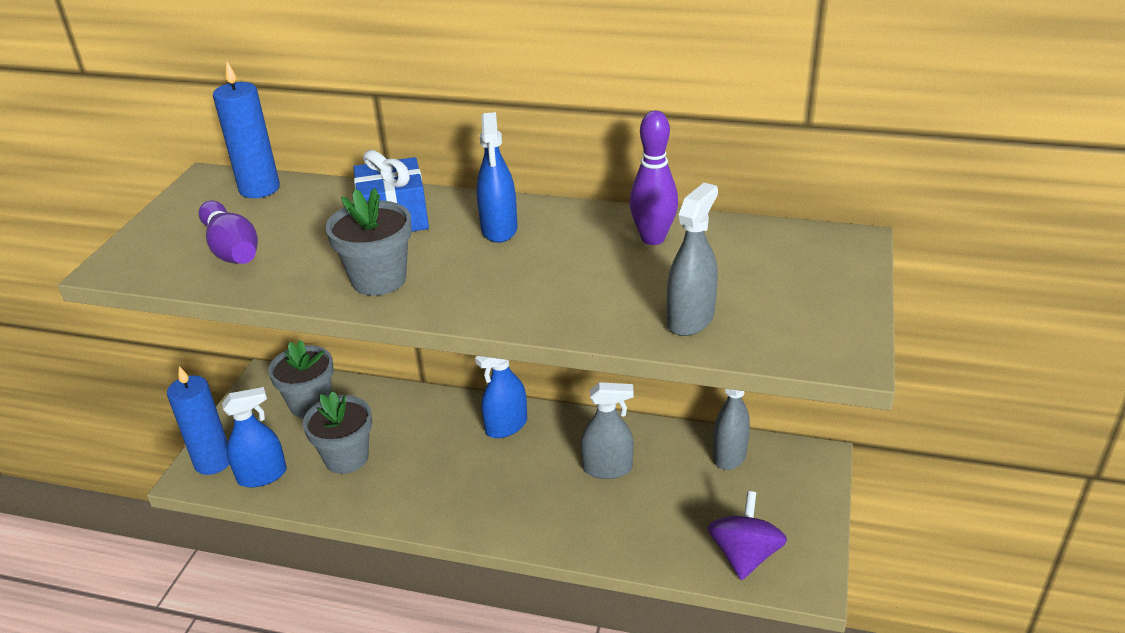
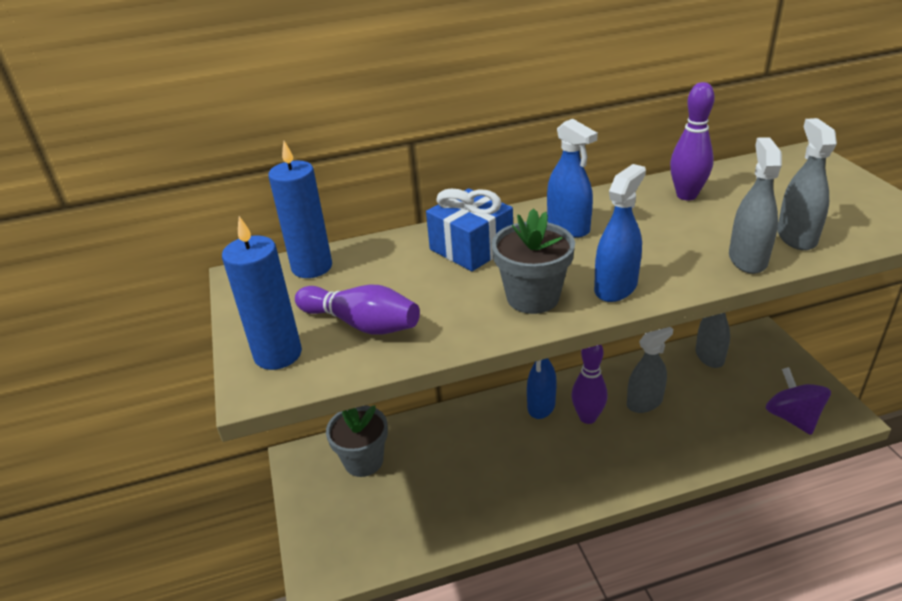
camera: 30 degrees left, 0 degrees up
(213, 462) = (325, 551): blue candle -> blue candle (278, 354)
(262, 475) = (384, 540): blue spray bottle -> blue spray bottle (615, 287)
(346, 458) = (442, 489): grey flower pot -> none
(536, 457) = (587, 417): none -> purple bowling pin
(608, 321) = (747, 259): none -> grey spray bottle

